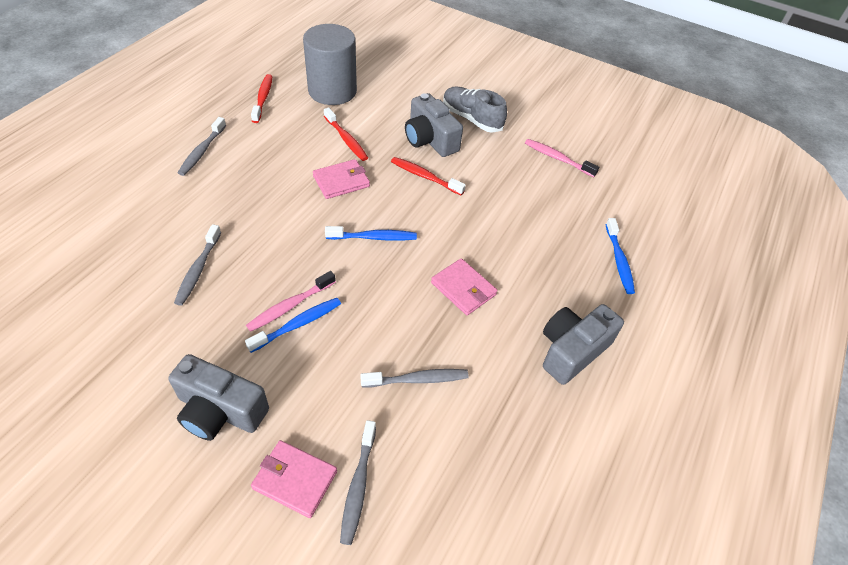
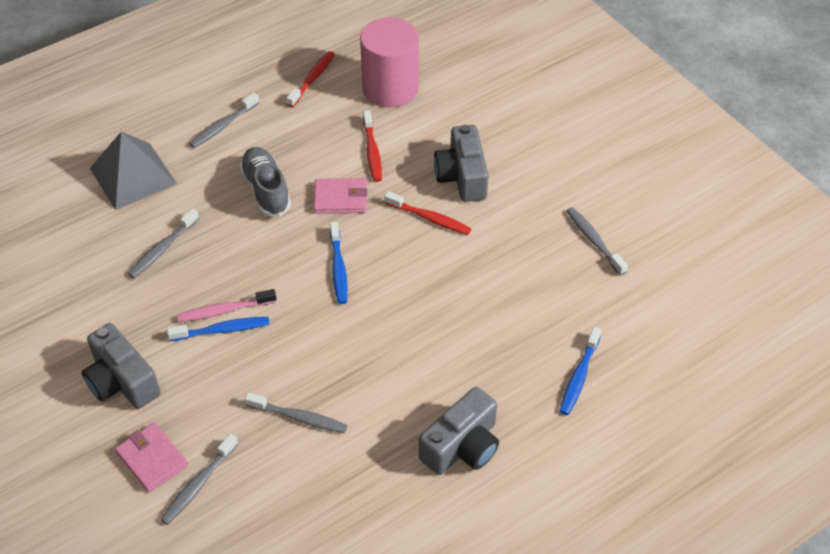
camera: 30 degrees right, 0 degrees up
(134, 214) = (133, 176): none -> grey pyramid
(332, 91) = (390, 88): grey cylinder -> pink cylinder
(374, 237) = (338, 268): blue toothbrush -> blue toothbrush turned 60 degrees clockwise
(425, 176) = (429, 218): red toothbrush -> red toothbrush turned 150 degrees clockwise
(463, 289) = (394, 349): pink wallet -> none
(471, 119) = (526, 164): grey shoe -> grey shoe (266, 190)
(557, 158) = (594, 240): pink toothbrush -> grey toothbrush
(572, 350) = (462, 446): grey camera -> grey camera turned 150 degrees clockwise

